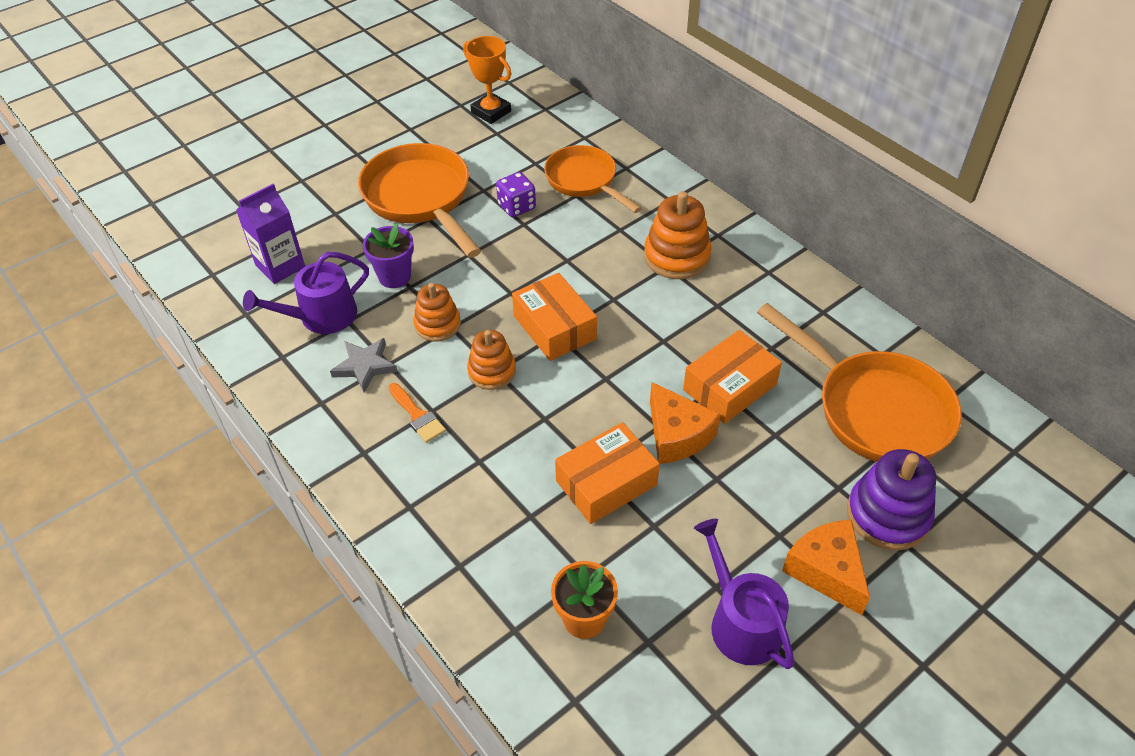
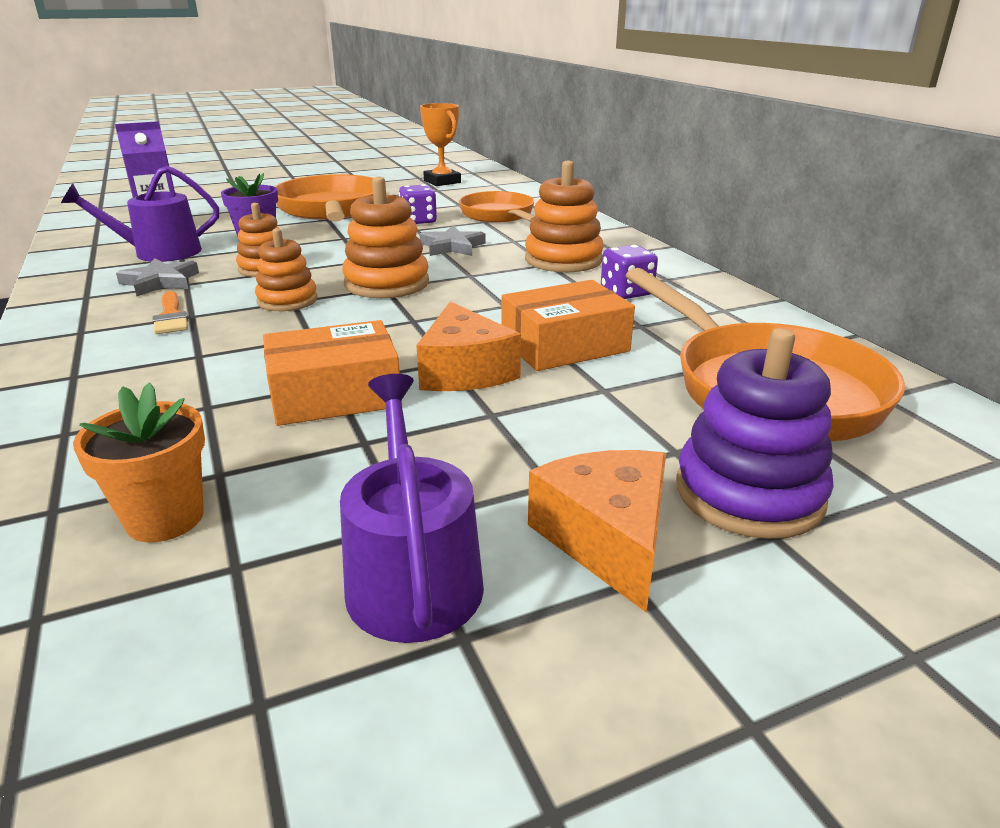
camera: 15 degrees right, 20 degrees down
(554, 327) = (387, 283): orange box -> orange stacking toy
(573, 251) = (452, 246): none -> grey star
(745, 301) = (626, 292): none -> purple dice

